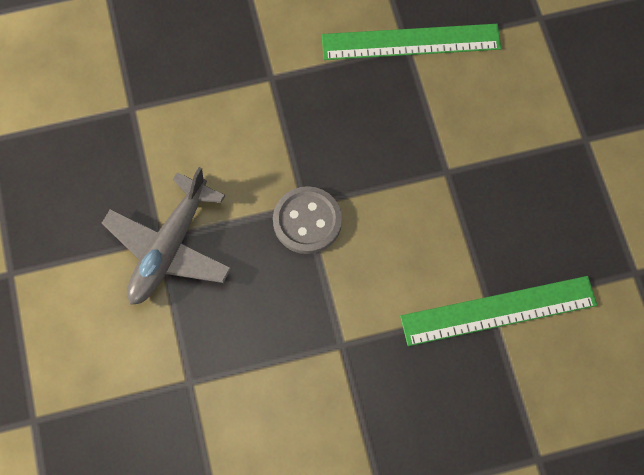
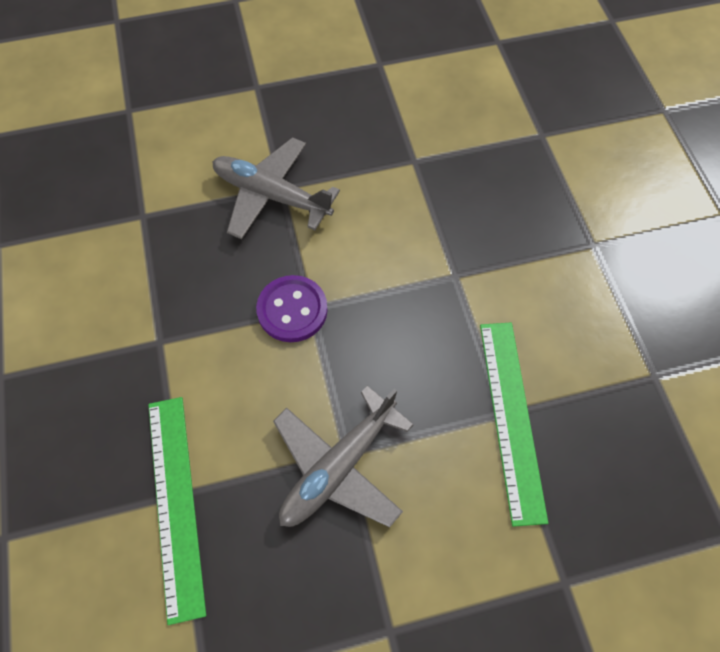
camera: 90 degrees right, 5 degrees down
(307, 221) = (292, 310): grey button -> purple button
(459, 178) = (338, 467): none -> grey plane

